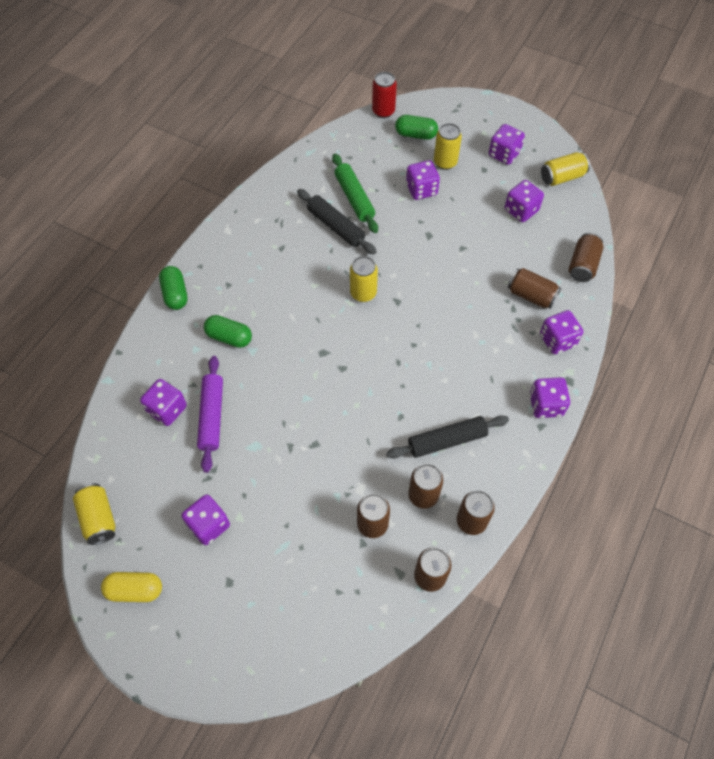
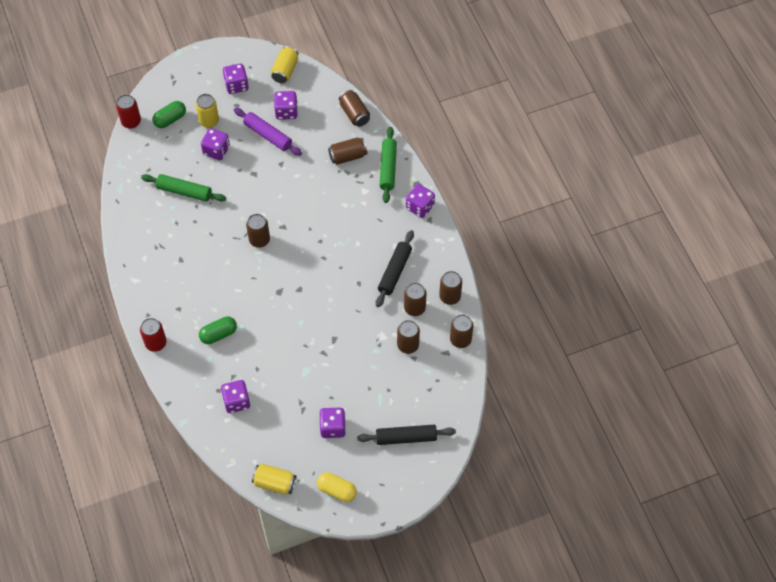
camera: 50 degrees left, 0 degrees up
(135, 590) = (337, 490): yellow capsule -> yellow capsule turned 75 degrees clockwise
(175, 294) = (156, 343): green capsule -> red can
(212, 416) = (264, 380): purple rolling pin -> purple rolling pin (268, 135)
(336, 226) = (195, 218): black rolling pin -> black rolling pin (406, 437)
(363, 293) = (259, 240): yellow can -> brown can
(557, 340) = (388, 168): purple dice -> green rolling pin

